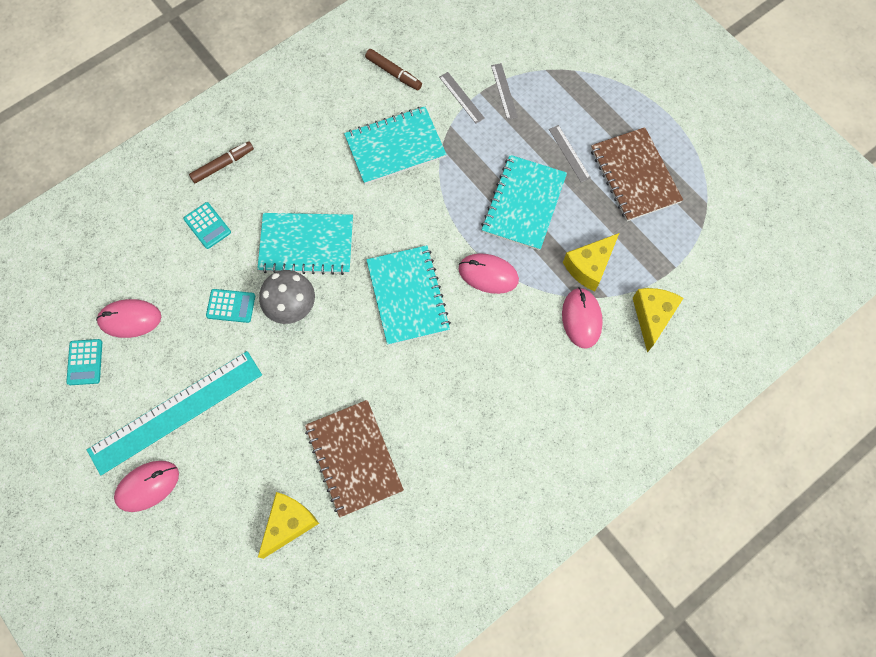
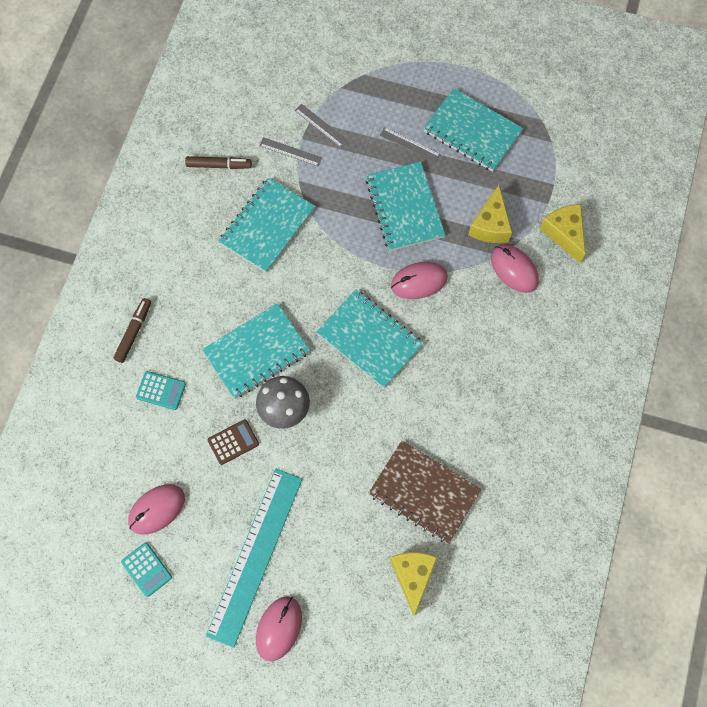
camera: 35 degrees left, 0 degrees up
(231, 306) = (233, 442): turquoise calculator -> brown calculator
(634, 175) = (472, 132): brown notebook -> turquoise notebook

